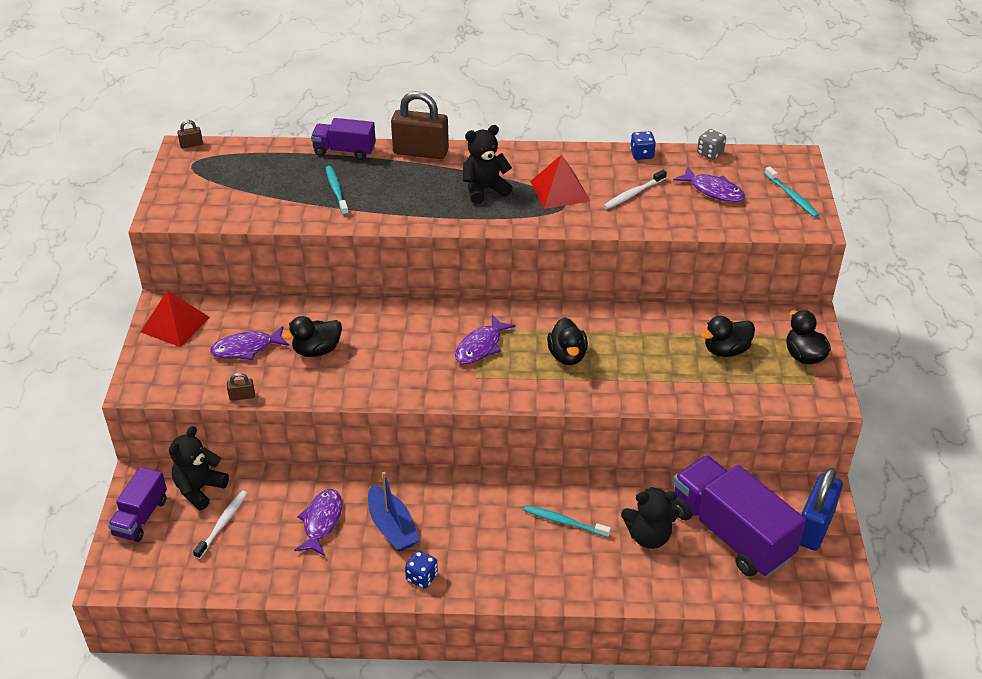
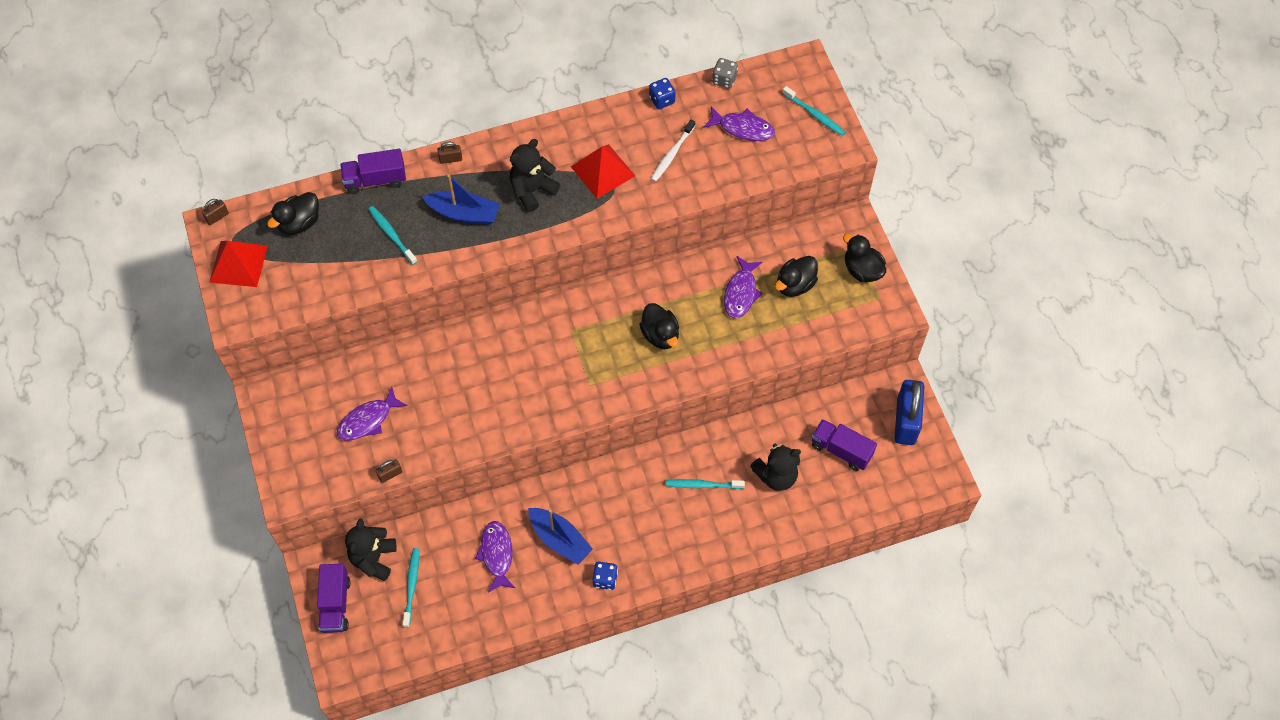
camera: 20 degrees left, 20 degrees up
(175, 324) = (286, 414): red pyramid -> red pyramid (238, 264)
(223, 524) = (411, 586): white toothbrush -> turquoise toothbrush
(317, 350) = (434, 401): black duck -> black duck (299, 223)
(411, 191) = (464, 213): none -> blue boat
(420, 152) = (450, 159): brown padlock -> brown padlock, size x0.42
(480, 346) = (580, 349): purple fish -> purple fish (741, 293)
(730, 533) = (841, 450): purple truck -> purple truck, size x0.54

